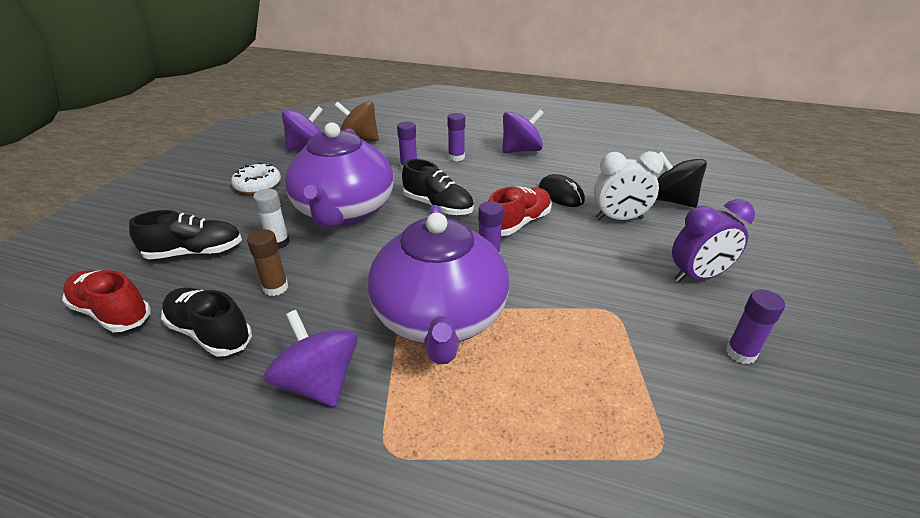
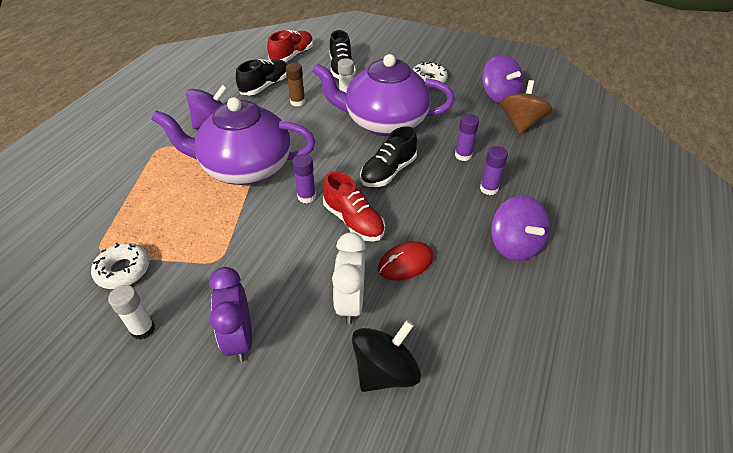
camera: 95 degrees right, 10 degrees up
(561, 194) = (405, 263): black mouse -> red mouse
(677, 404) = (123, 270): none -> white donut
(740, 353) = (143, 329): purple glue stick -> white glue stick

